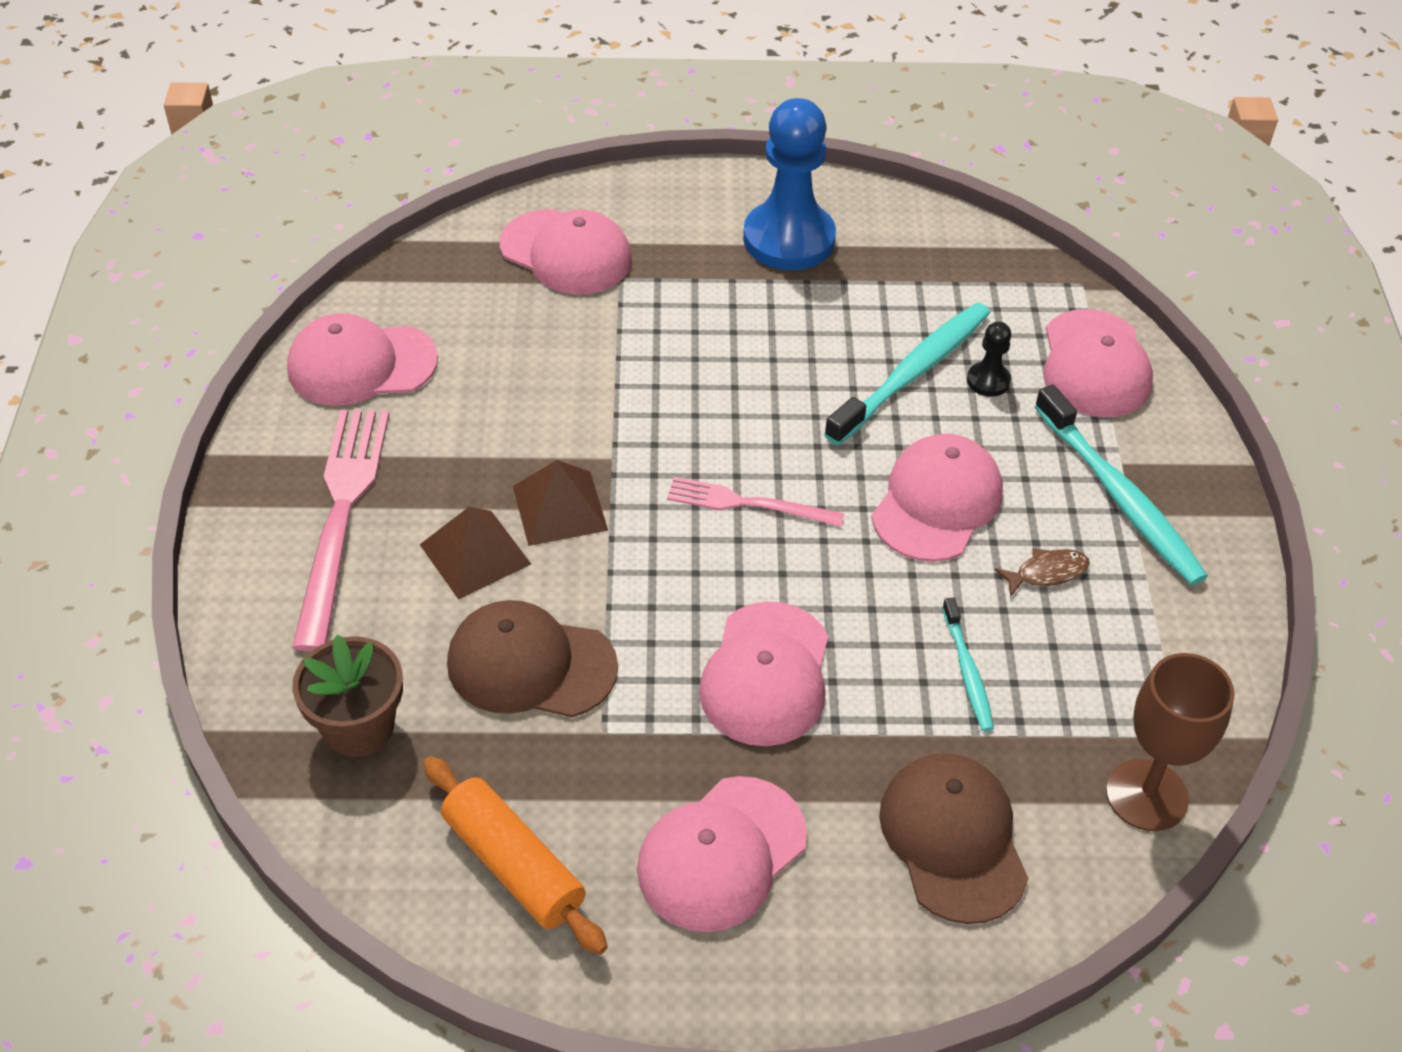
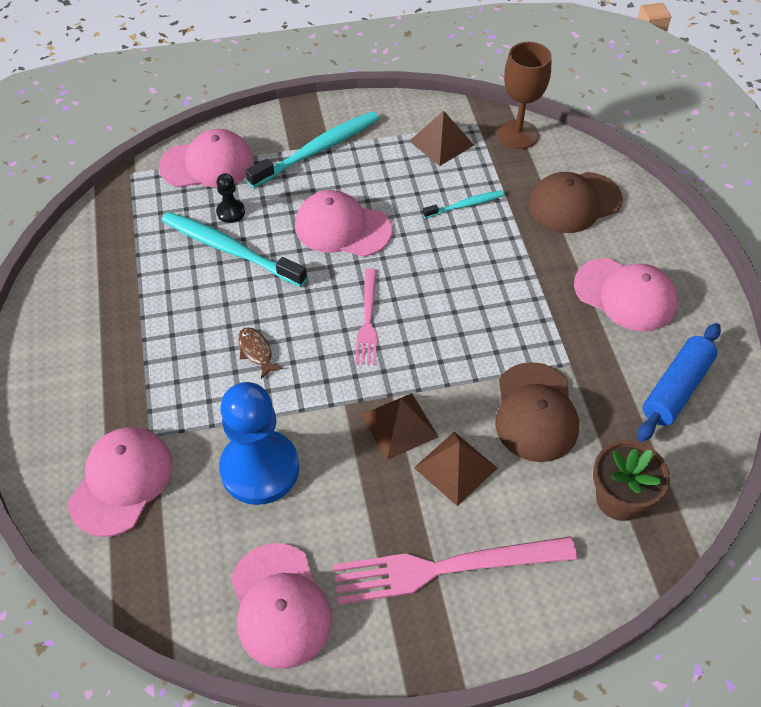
camera: 100 degrees left, 5 degrees up
(513, 865) = (676, 389): orange rolling pin -> blue rolling pin
(766, 674) = (499, 292): pink cap -> none
(789, 239) = (94, 334): blue pawn -> blue pawn (260, 469)
(1047, 573) = (384, 177): brown fish -> brown fish (256, 352)
(1129, 669) = (441, 143): none -> brown pyramid

